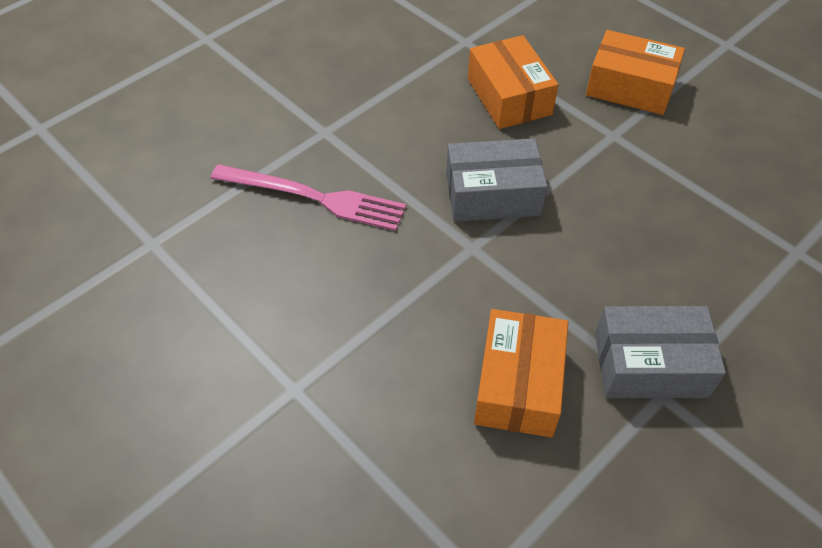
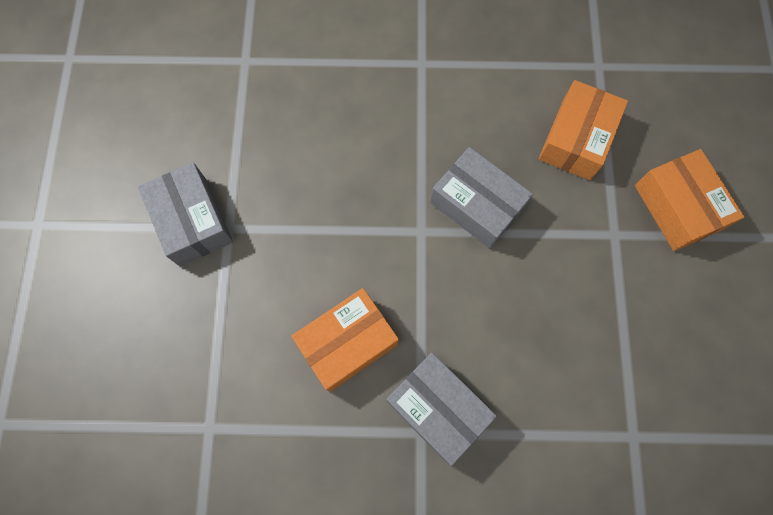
camera: 45 degrees right, 20 degrees up
(250, 415) = (193, 221): none -> grey box
(314, 197) = (365, 109): pink fork -> none

